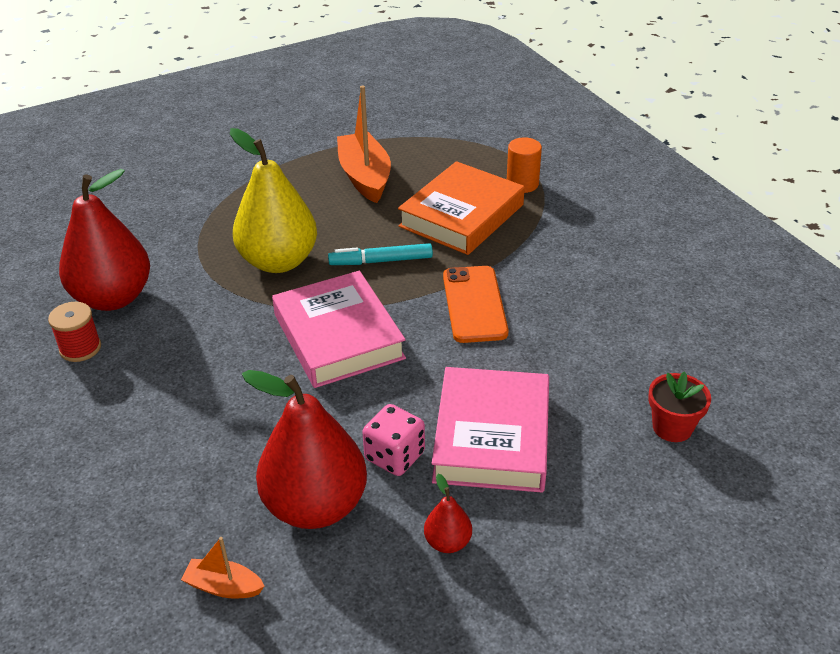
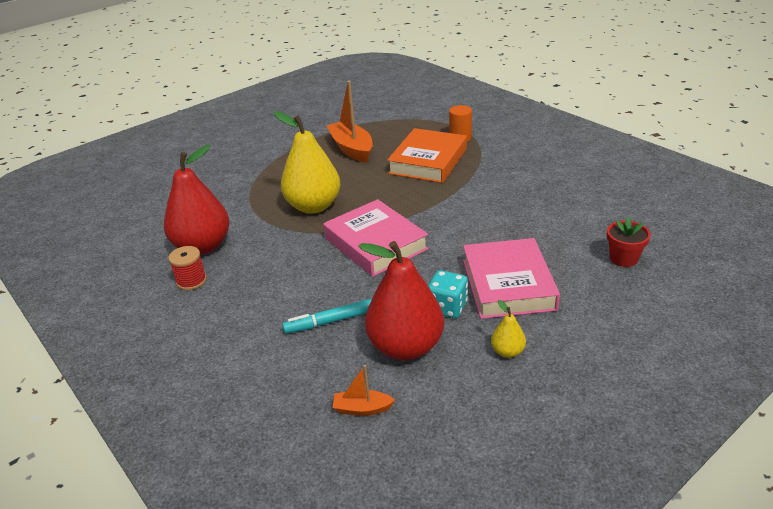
camera: 10 degrees left, 5 degrees down
(381, 261) = (385, 195): turquoise marker -> turquoise marker (329, 321)
(394, 456) = (447, 307): pink dice -> turquoise dice
(448, 542) = (507, 352): red pear -> yellow pear
(474, 304) = (460, 210): orange phone -> none

